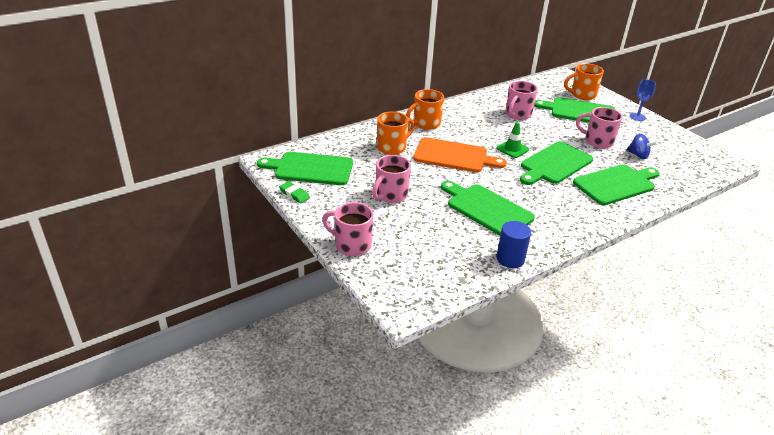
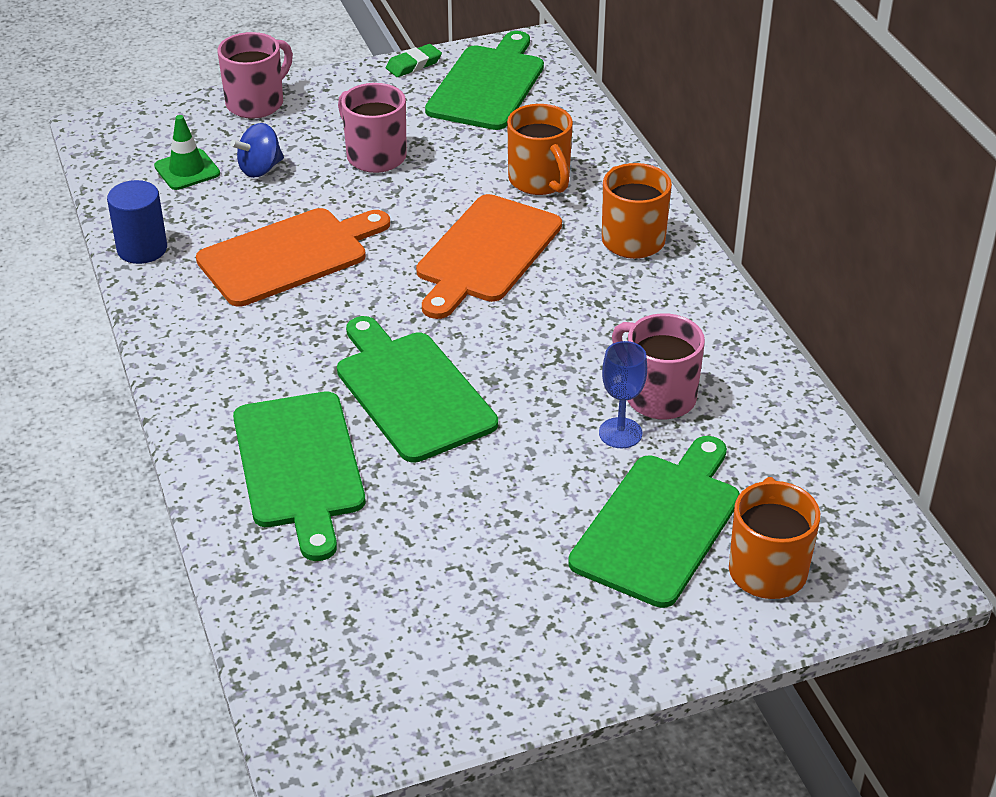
camera: 105 degrees right, 5 degrees up
(487, 209) = (288, 255): green cutting board -> orange cutting board
(512, 149) = (493, 344): green traffic cone -> green traffic cone (187, 170)
(597, 141) = (492, 503): pink mug -> none
(637, 117) = (612, 648): blue goblet -> blue goblet (620, 433)
(638, 155) = (406, 559): blue spinning top -> blue spinning top (260, 169)

